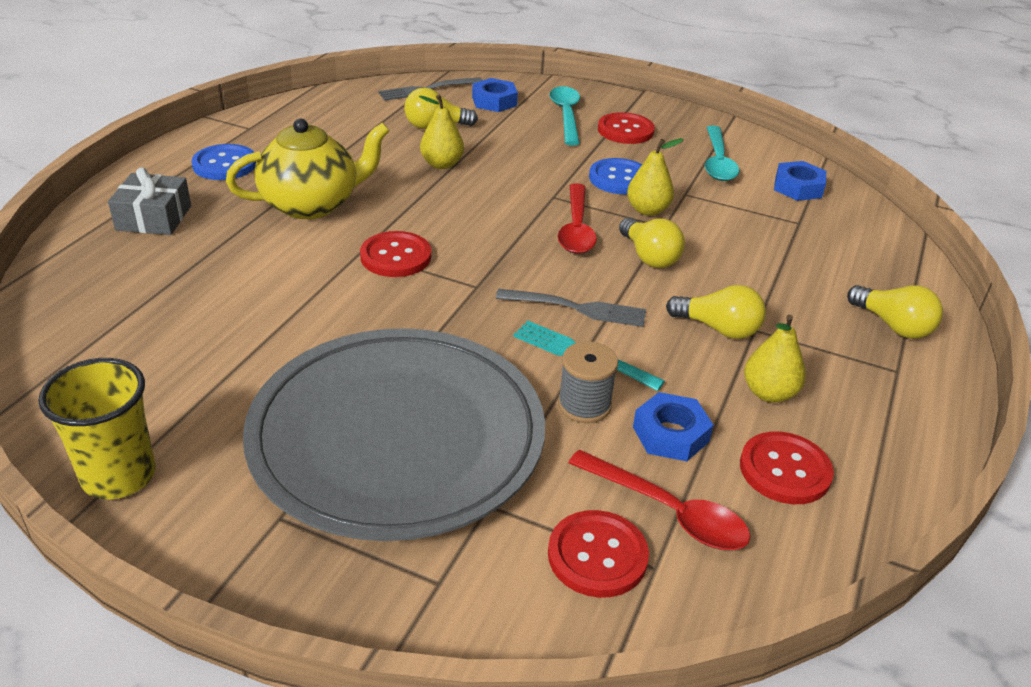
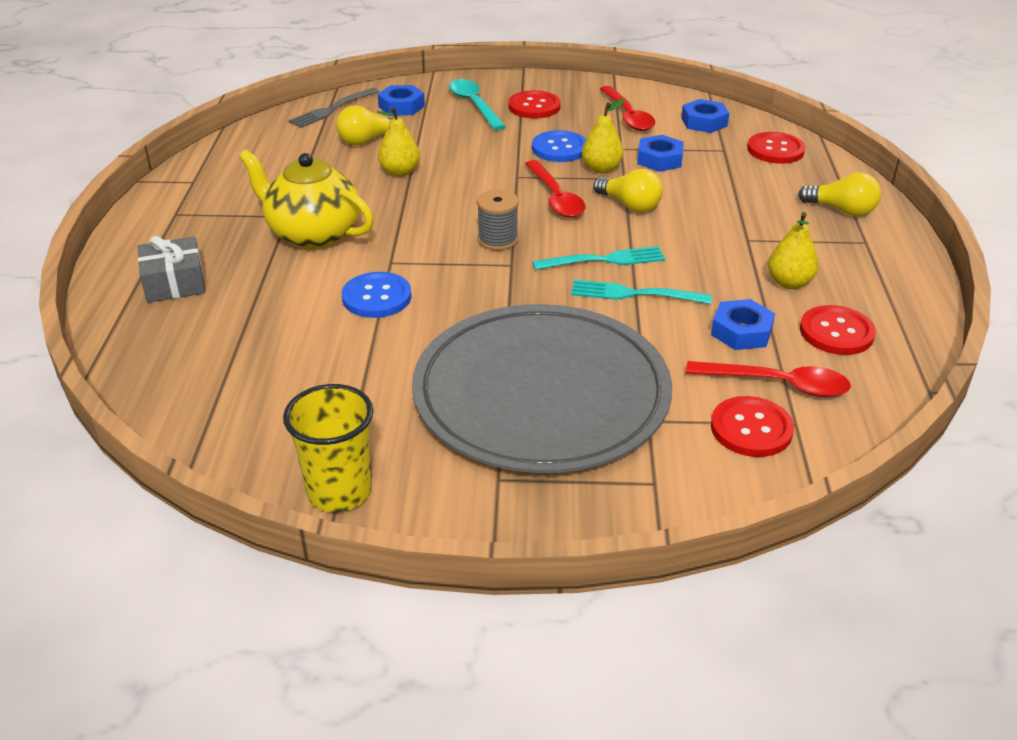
camera: 20 degrees left, 0 degrees up
(224, 164) = (199, 220): blue button -> blue button (377, 297)
(312, 204) = (313, 234): yellow teapot -> yellow teapot turned 105 degrees counterclockwise
(396, 256) = (424, 259): red button -> red button (775, 150)
(577, 308) = (604, 260): grey fork -> turquoise fork
(584, 405) = (664, 330): grey spool -> grey spool (498, 240)
(717, 162) = (628, 116): turquoise spoon -> red spoon
(718, 216) = (659, 159): none -> blue nut
(718, 328) = (721, 246): yellow light bulb -> none

